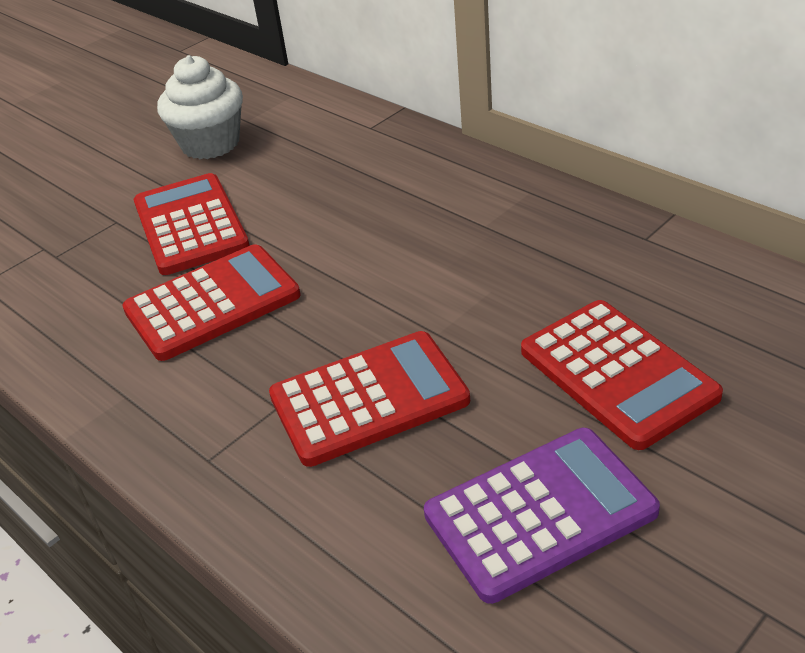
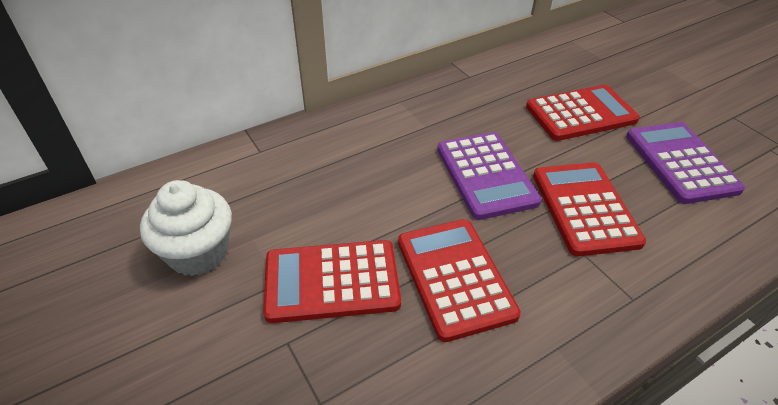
camera: 80 degrees left, 5 degrees up
(402, 296) = (486, 175): none -> purple calculator

